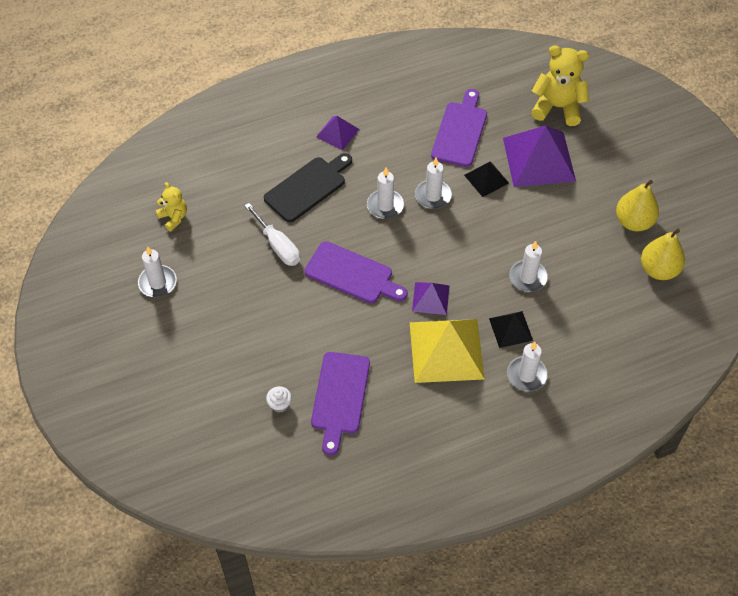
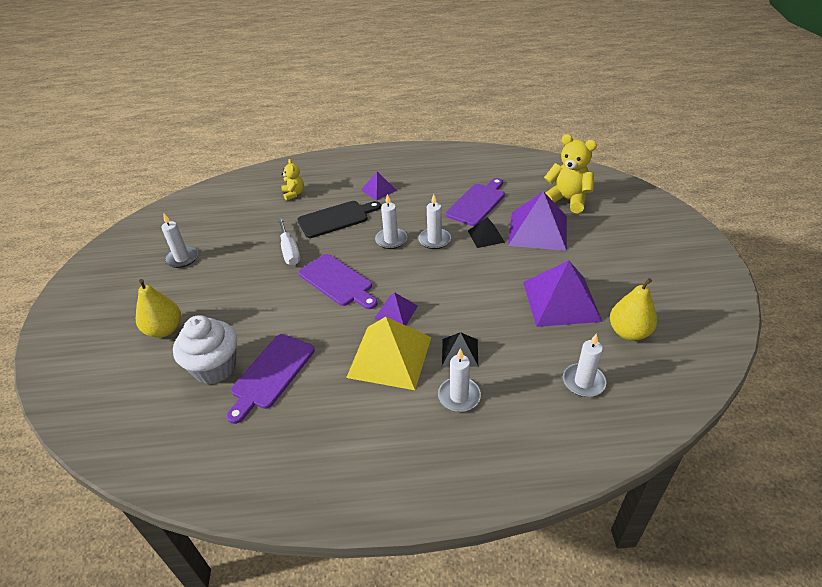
camera: 20 degrees right, 15 degrees down
(173, 217) = (224, 220): yellow teddy bear -> yellow teddy bear (294, 194)
(279, 404) = (215, 368): white cupcake -> white cupcake, size x2.44
(528, 277) = (493, 313): white candle -> white candle (583, 382)
(588, 247) = (561, 301): none -> purple pyramid
(633, 222) = (613, 289): yellow pear -> yellow pear (164, 330)

